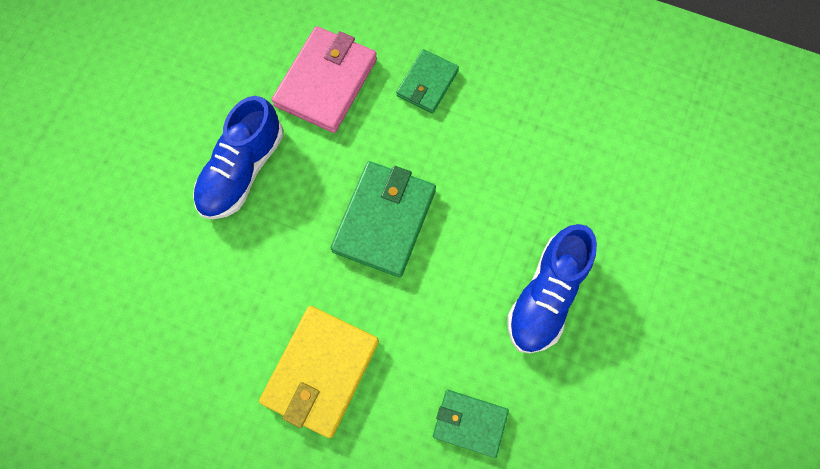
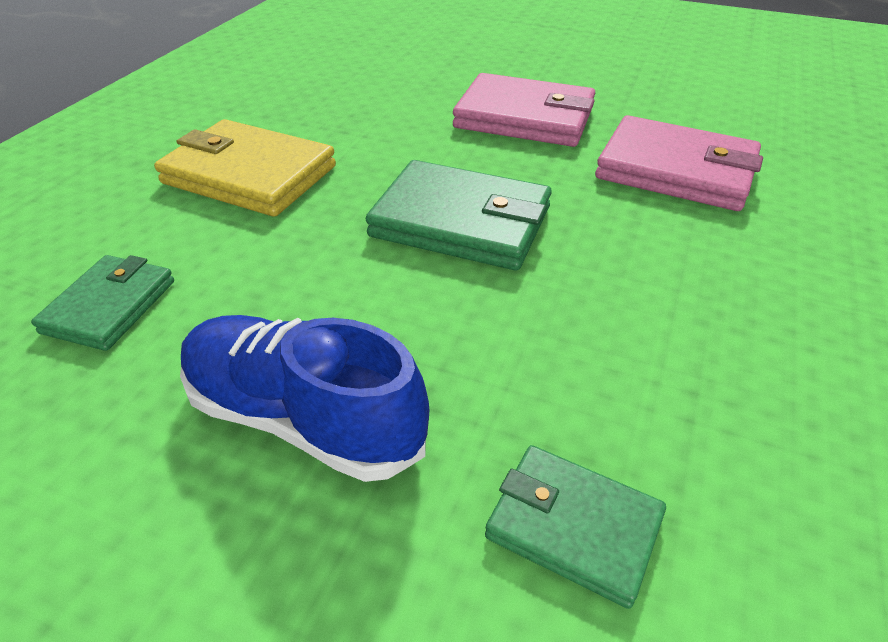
camera: 90 degrees right, 30 degrees down
(242, 170) = (524, 117): blue shoe -> pink wallet
(427, 83) = (722, 265): green wallet -> green wallet (573, 526)

